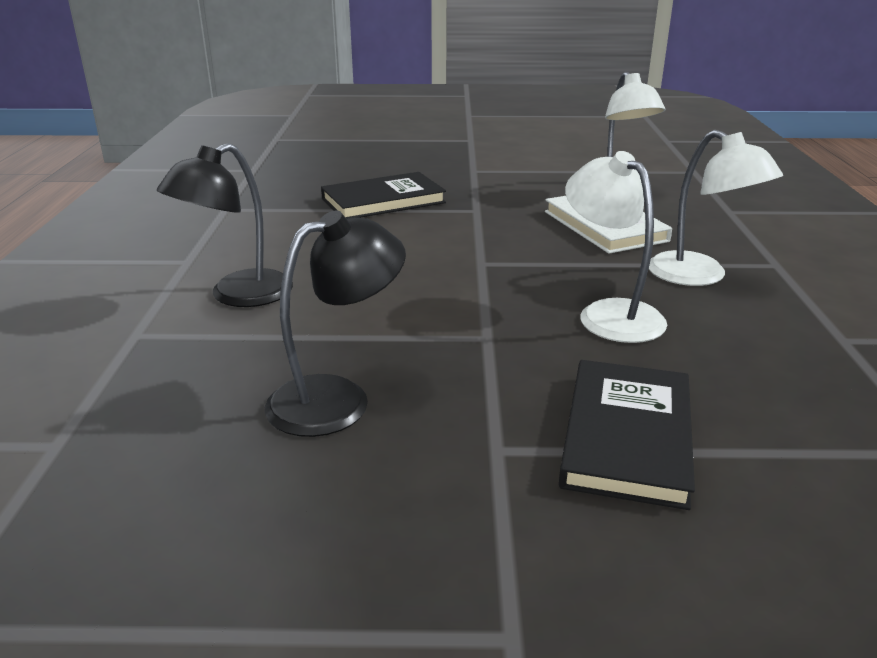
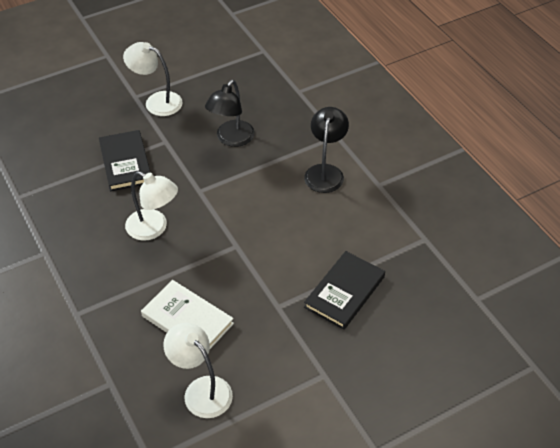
camera: 150 degrees right, 20 degrees up
(699, 276) = (117, 282): white lamp -> white lamp (156, 101)

